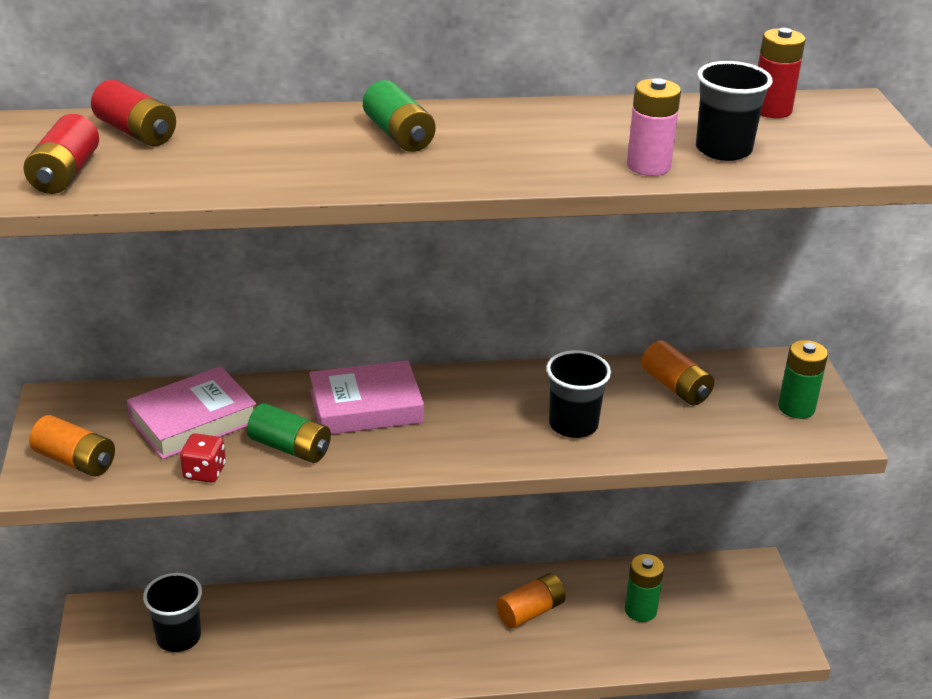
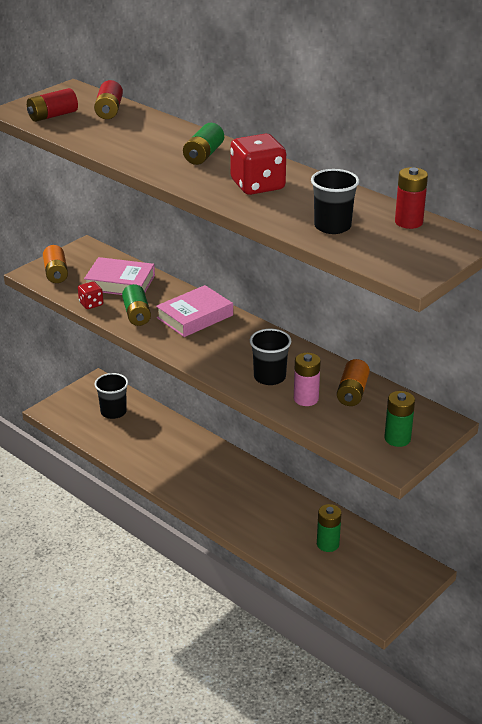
camera: 50 degrees right, 0 degrees up
(366, 406) = (195, 316): pink book -> pink book turned 75 degrees counterclockwise
(530, 611) = (273, 506): orange battery -> none
(544, 142) = (257, 185): none -> red dice
(648, 166) = (278, 216): pink battery -> pink battery (306, 399)

